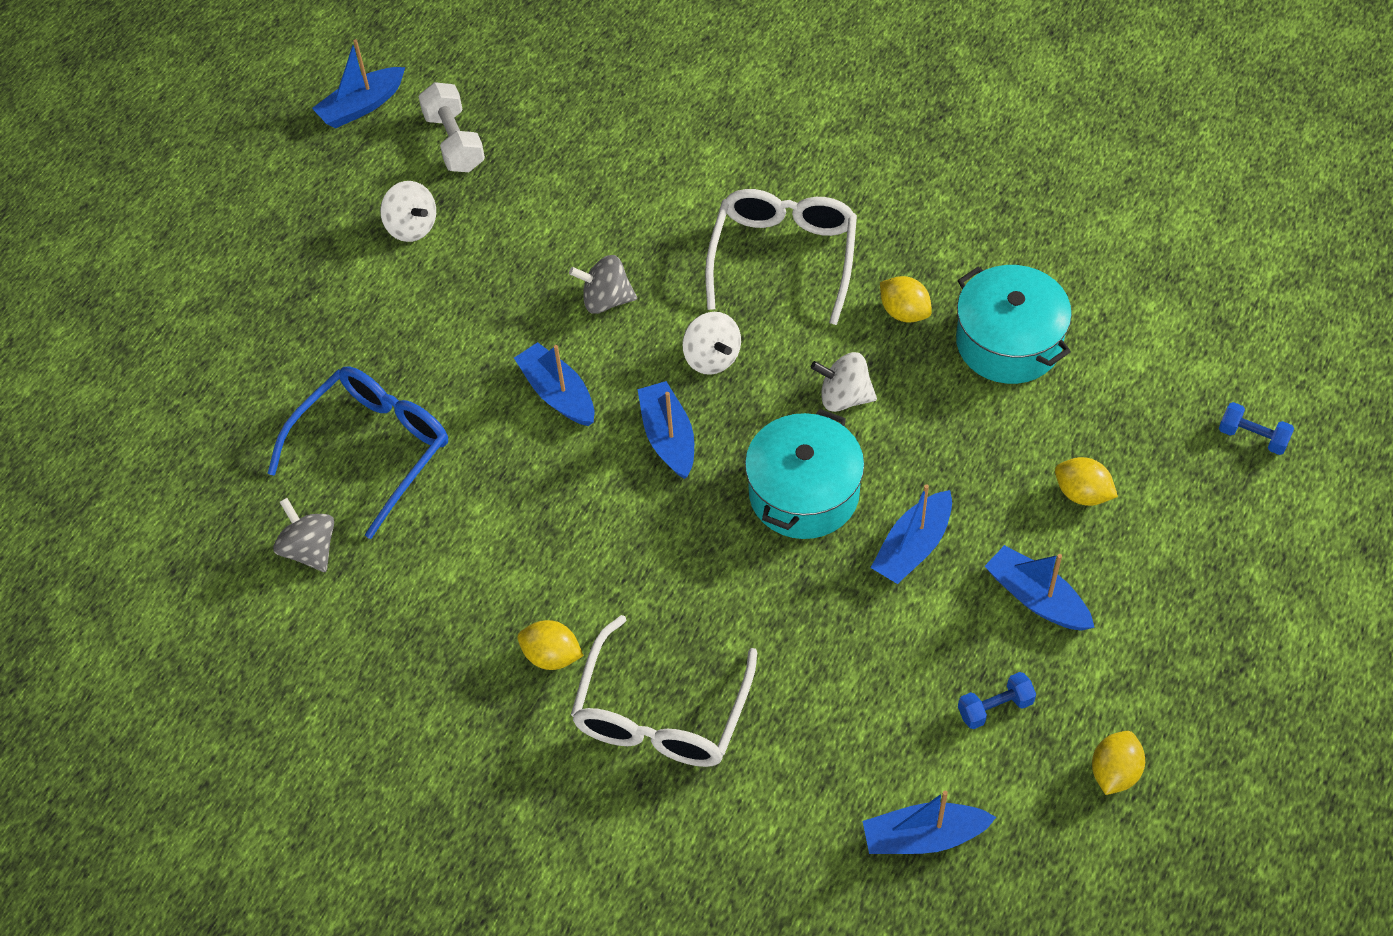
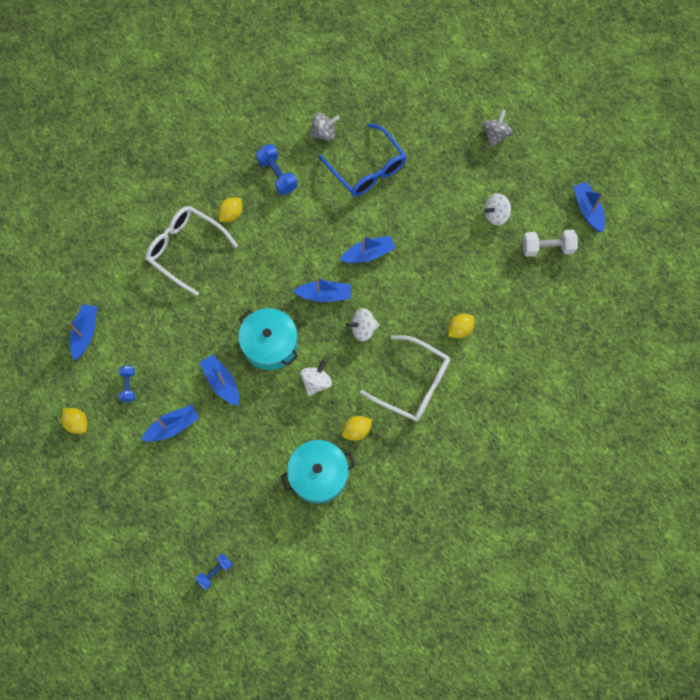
camera: 105 degrees right, 15 degrees up
(433, 602) = (277, 175): none -> blue dumbbell
(606, 300) = (416, 291): grey spinning top -> grey spinning top (495, 135)
(1082, 493) = (218, 472): yellow lemon -> yellow lemon (459, 329)

